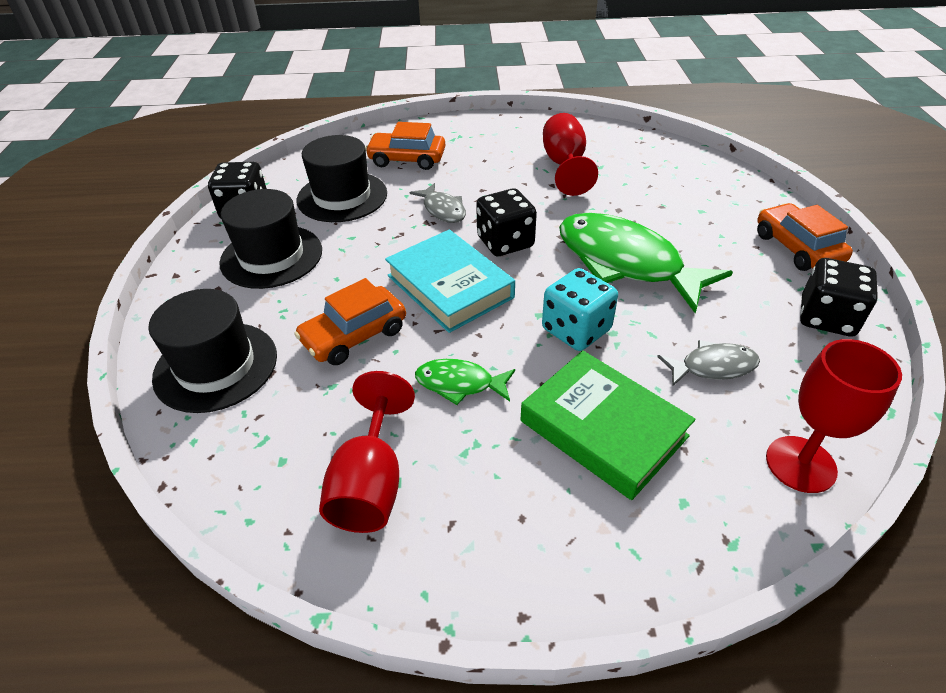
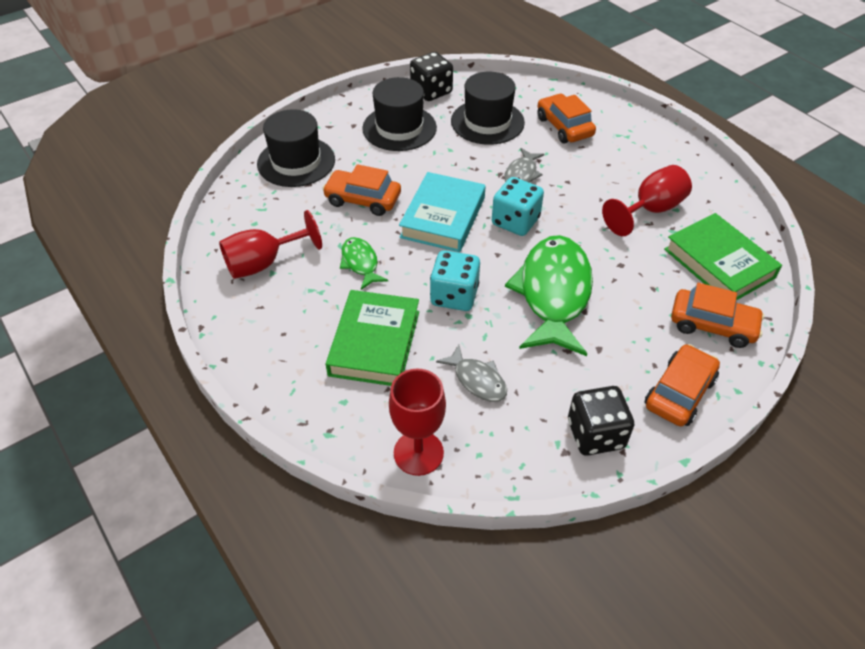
camera: 55 degrees right, 5 degrees up
(505, 242) = (515, 221): black dice -> turquoise dice
(658, 163) = (719, 263): none -> green book
(727, 197) = (712, 325): none -> orange car

